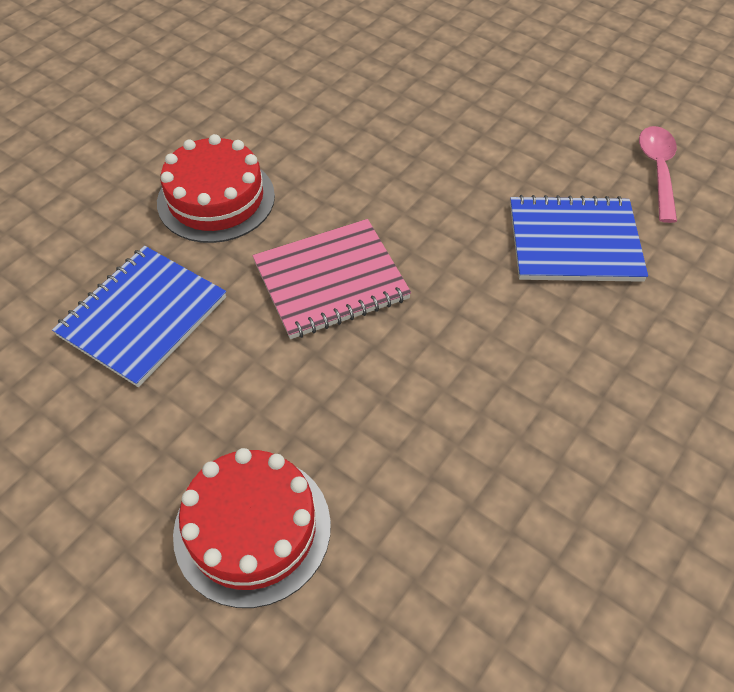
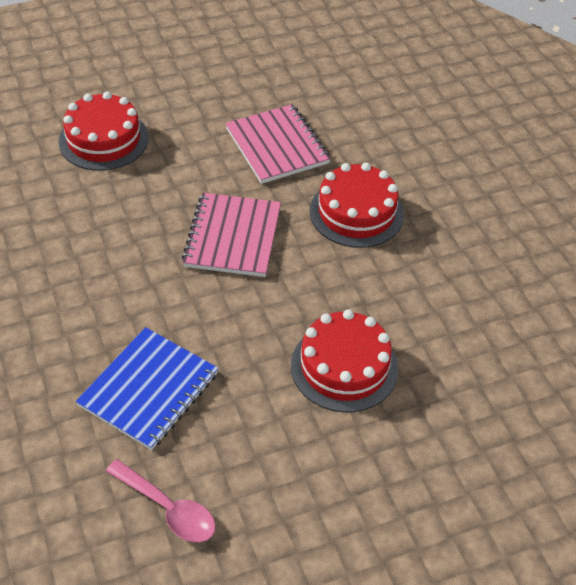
camera: 120 degrees right, 5 degrees down
(142, 316) = (277, 146): blue notebook -> pink notebook
(423, 131) = (344, 366): none -> red cake

